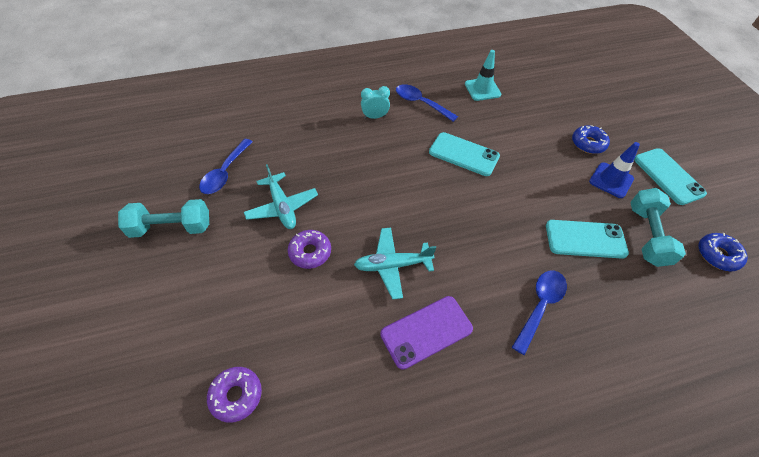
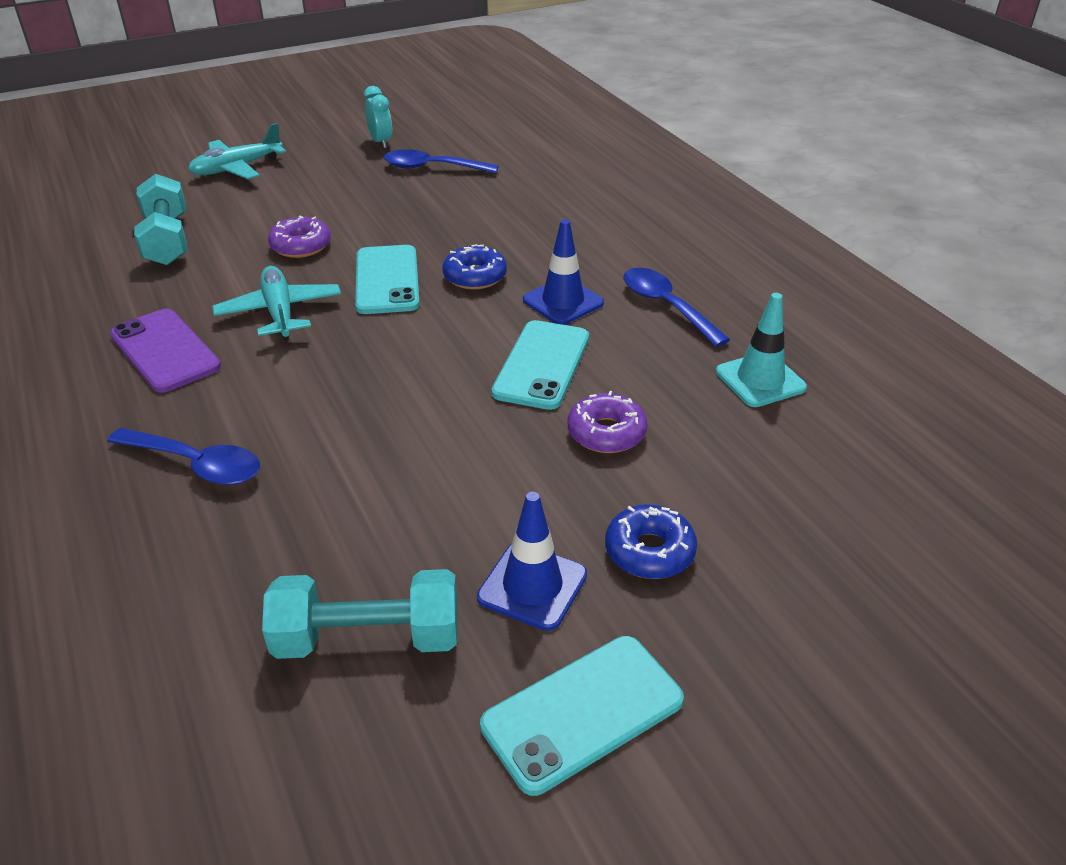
camera: 80 degrees right, 15 degrees down
(171, 228) = (333, 155): turquoise dumbbell -> turquoise dumbbell (167, 240)
(236, 395) = (105, 232): purple donut -> purple donut (606, 433)
(282, 207) = (378, 215): turquoise plane -> turquoise plane (237, 168)
(375, 117) = (602, 263): turquoise clock -> turquoise clock (381, 142)
(409, 137) = (563, 302): none -> blue traffic cone
(421, 103) = (666, 306): blue spoon -> blue spoon turned 60 degrees counterclockwise
(585, 239) = (348, 530): turquoise phone -> turquoise phone (387, 280)
(717, 255) = (317, 782): blue donut -> blue donut (475, 276)

